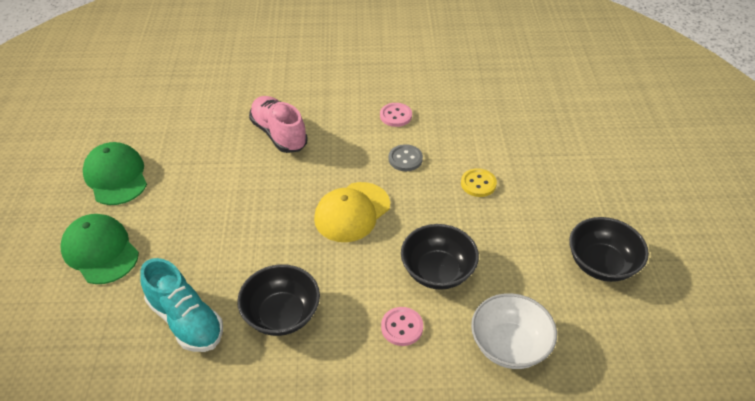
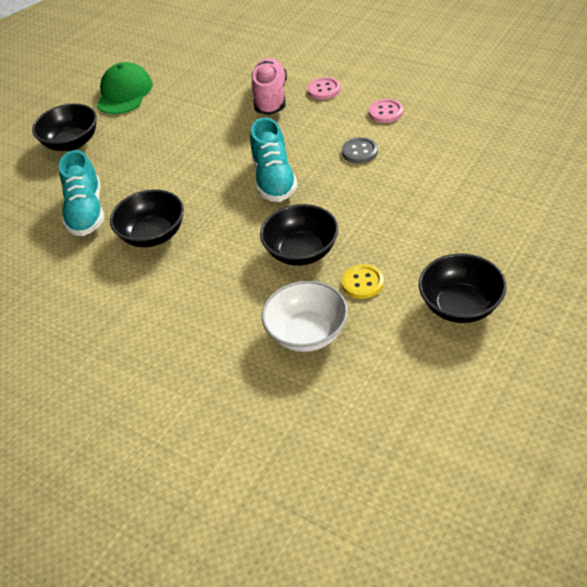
camera: 40 degrees right, 0 degrees up
(100, 251) = (72, 143): green cap -> black bowl
(352, 212) = (274, 179): yellow cap -> turquoise shoe
(402, 327) = (233, 281): pink button -> pink button (324, 90)
(478, 184) = (407, 195): yellow button -> yellow button (362, 283)

